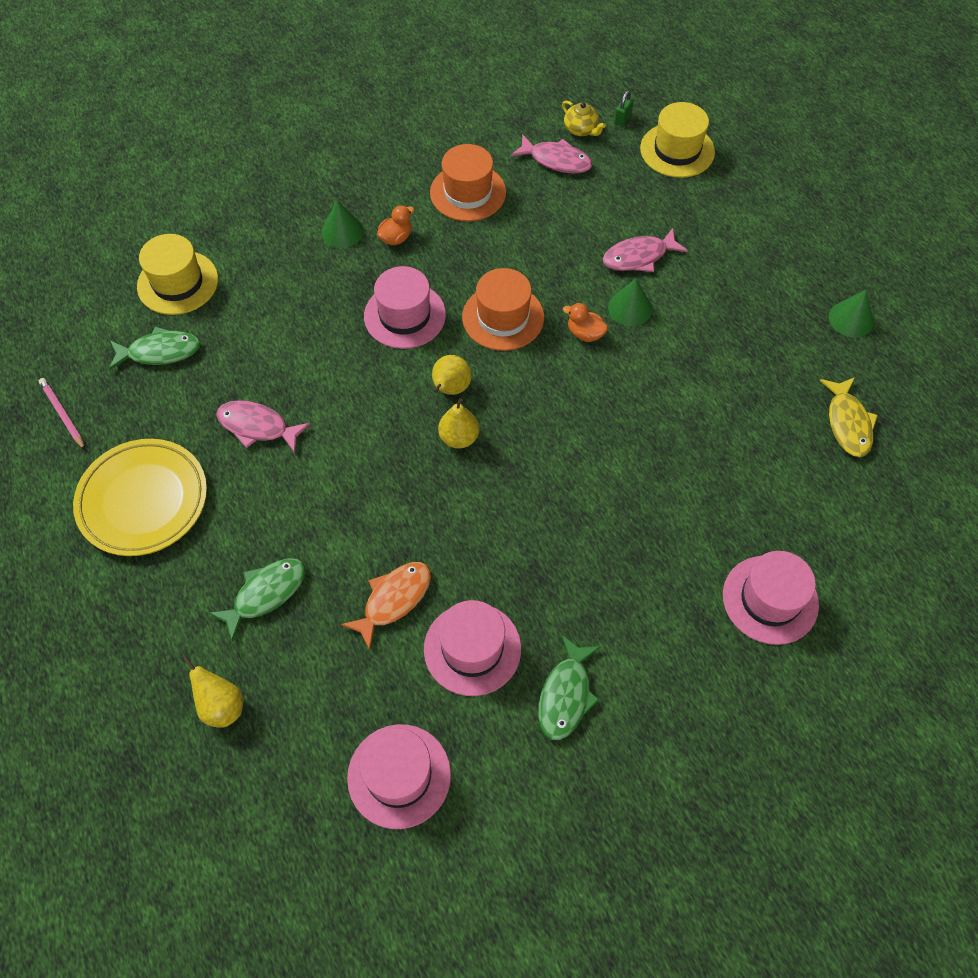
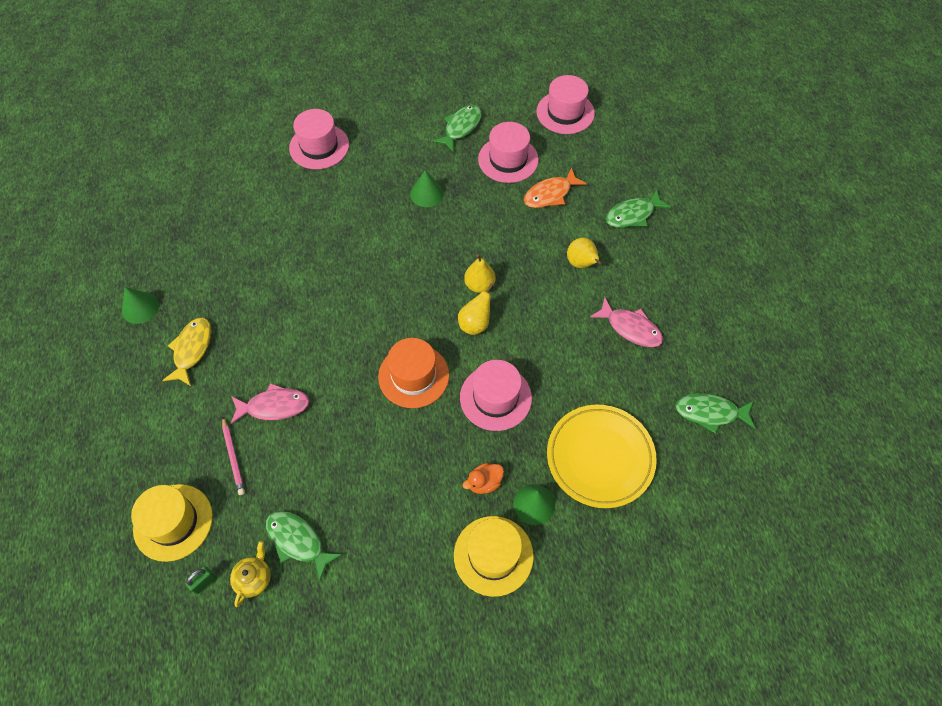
camera: 165 degrees left, 0 degrees up
(63, 414) = (788, 374): pink pencil -> pink pencil (233, 457)
(143, 500) = (718, 292): yellow plate -> yellow plate (600, 457)
(178, 283) = (696, 482): yellow hat -> yellow hat (493, 555)
(221, 706) = (663, 162): yellow pear -> yellow pear (581, 264)
(468, 192) = (400, 521): orange hat -> none
(556, 160) = (298, 541): pink fish -> green fish
(581, 129) = (254, 578): yellow teapot -> yellow teapot turned 45 degrees clockwise
(585, 333) = (353, 345): orange duck -> none
(630, 308) = (306, 359): green cone -> green cone (426, 193)
(848, 423) = (200, 233): yellow fish -> yellow fish (192, 350)

